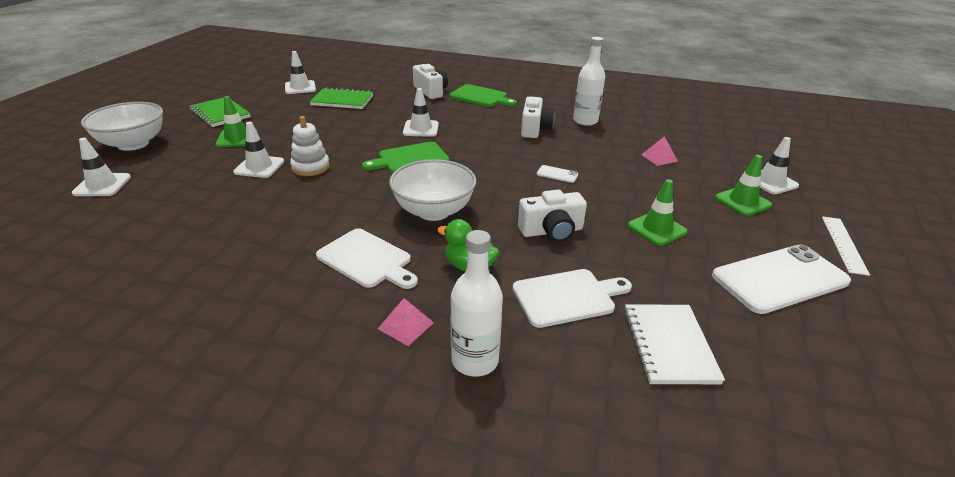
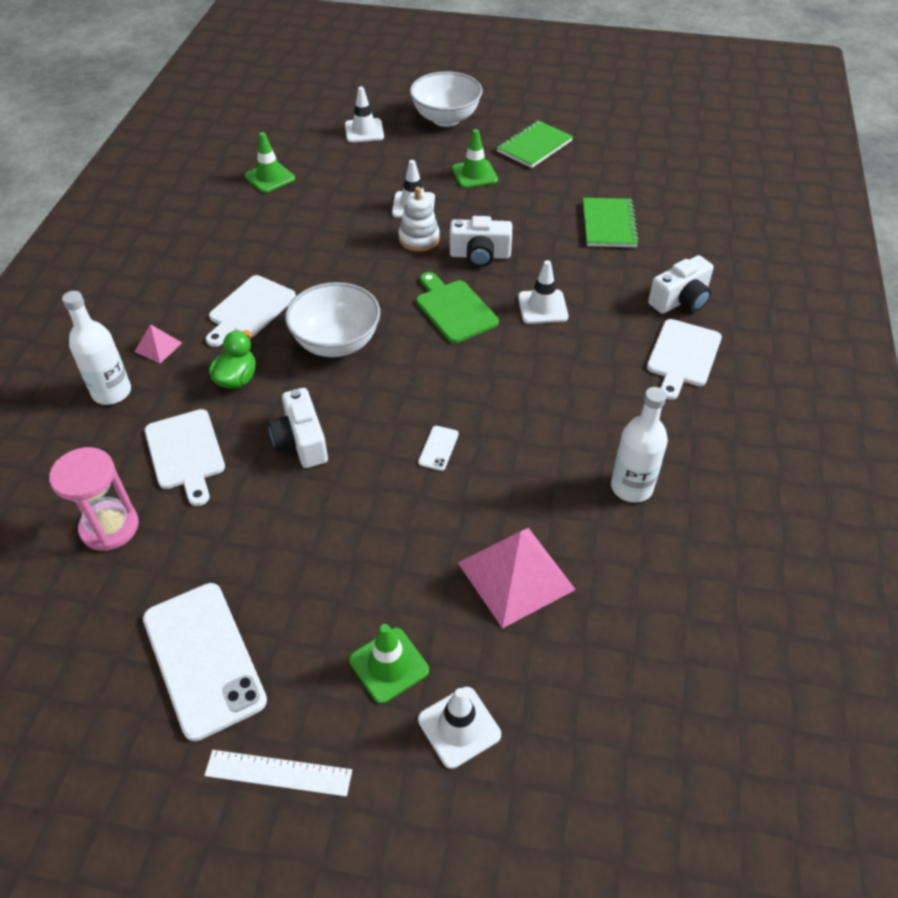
camera: 85 degrees right, 15 degrees up
(300, 87) = (637, 182): white traffic cone -> none
(481, 97) = (682, 356): green cutting board -> white cutting board
(534, 129) = (579, 423): white camera -> white camera (480, 255)
(657, 229) = (310, 544): green traffic cone -> green traffic cone (270, 177)
(659, 158) = (515, 576): pink pyramid -> pink pyramid, size x2.07
(669, 345) = (110, 527): white notebook -> pink hourglass

